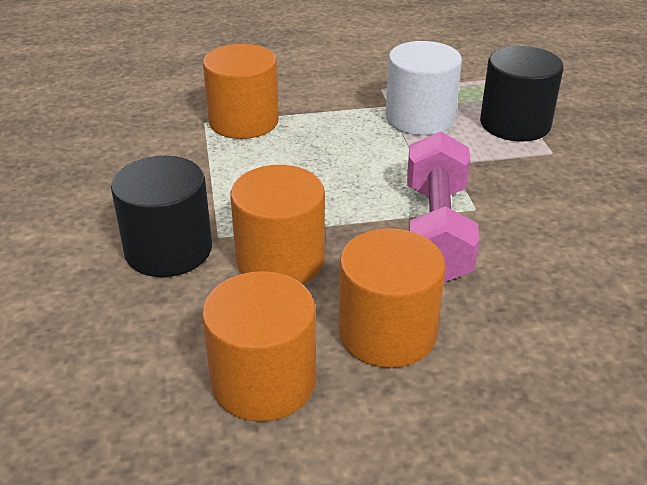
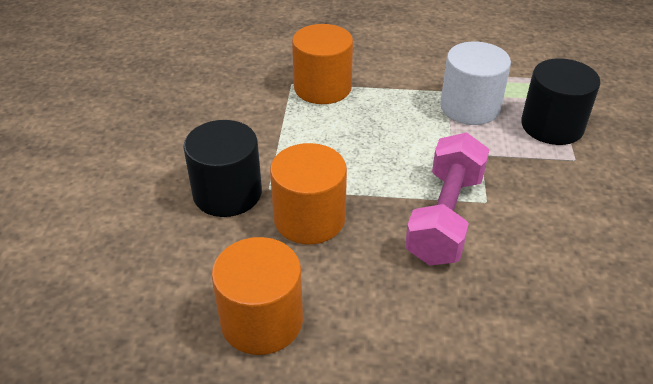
camera: 15 degrees right, 5 degrees up
(387, 332) = (371, 300): orange cylinder -> none

